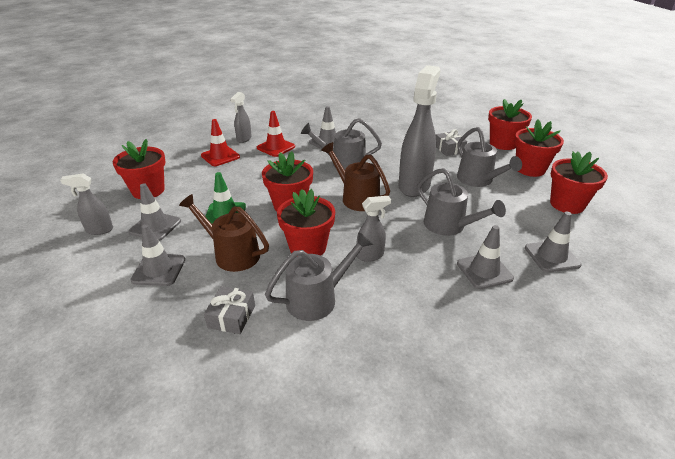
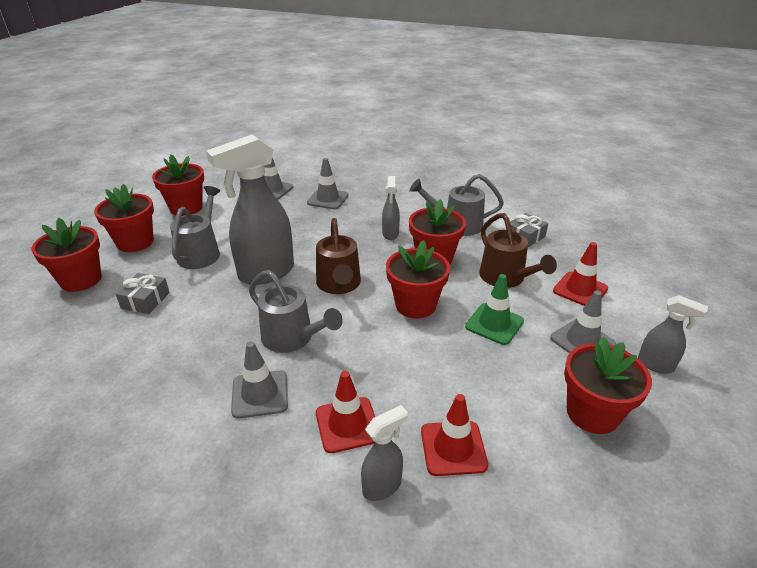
camera: 145 degrees left, 0 degrees up
(159, 270) = (580, 290): grey traffic cone -> red traffic cone
(370, 255) = (390, 234): grey spray bottle -> grey spray bottle turned 105 degrees counterclockwise
(449, 226) = (301, 229): grey watering can -> none

